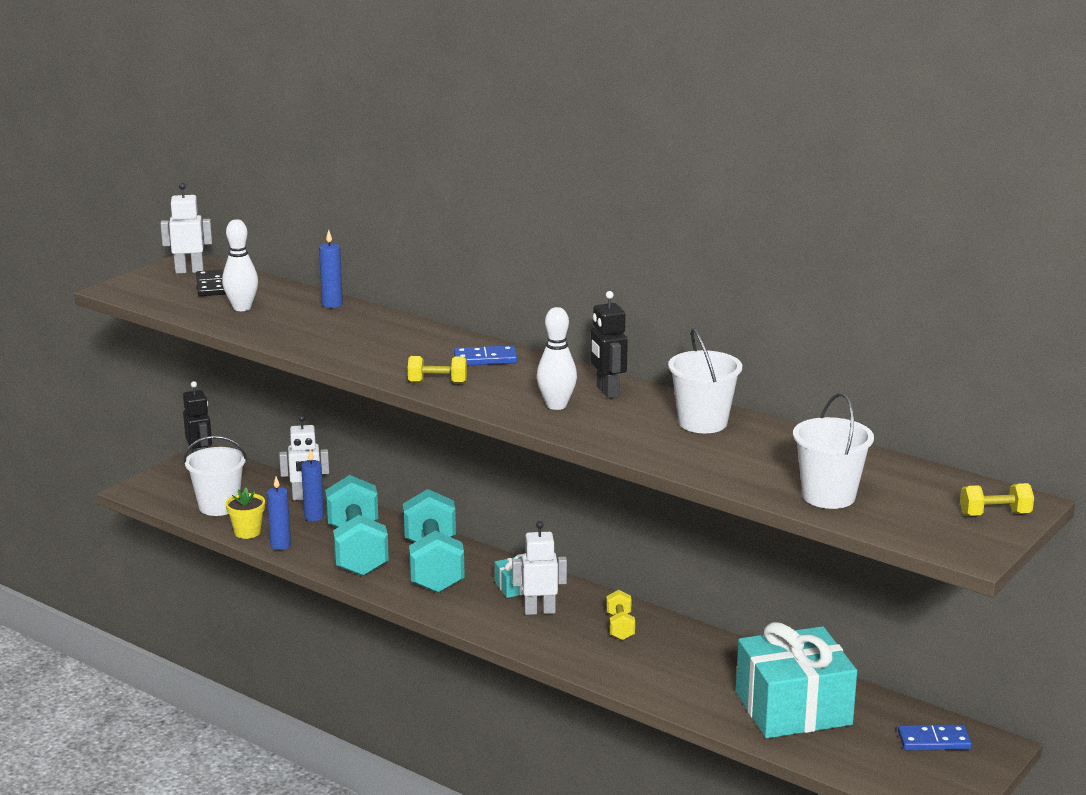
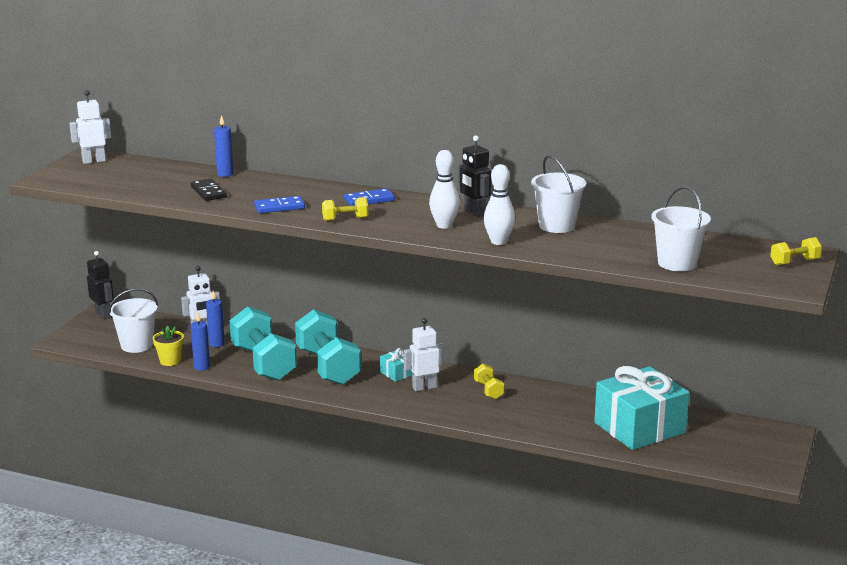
camera: 15 degrees left, 0 degrees up
(211, 286) = (119, 170): black domino -> black domino (208, 192)
(242, 308) = (155, 183): white bowling pin -> white bowling pin (498, 242)
(934, 741) = (745, 435): blue domino -> blue domino (279, 207)

